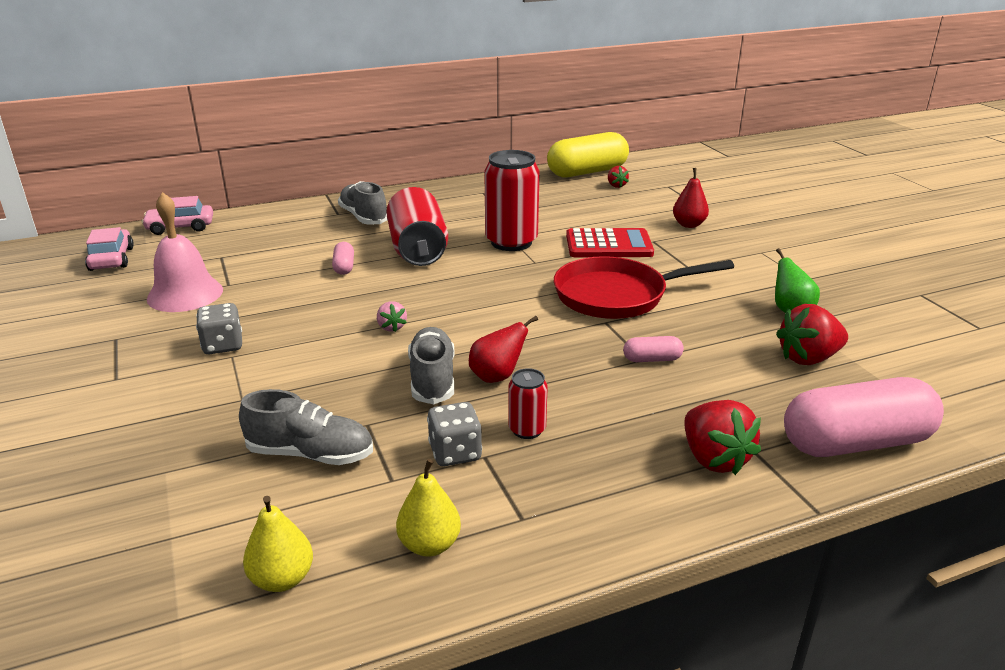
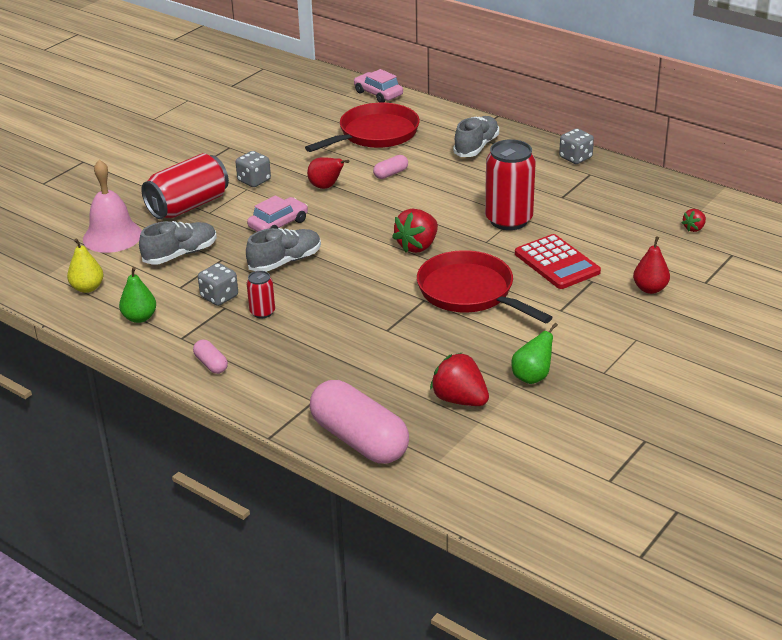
camera: 60 degrees right, 5 degrees up
(111, 259) = (311, 97): pink car -> pink car (278, 224)
(185, 294) = (297, 141): pink bell -> pink bell (112, 236)
(254, 252) = (374, 134): none -> red pan
(310, 454) = (180, 254): grey shoe -> grey shoe turned 105 degrees counterclockwise
(391, 327) = (330, 224): pink strawberry -> none
(418, 250) = (449, 189): red can -> red can (188, 206)
(429, 545) = (139, 318): yellow pear -> green pear
(449, 189) = (575, 158): none -> grey dice
(497, 376) = (309, 282): red pear -> red pear (326, 187)
(587, 172) = (707, 204): yellow capsule -> none
(652, 359) = (389, 333): pink capsule -> pink capsule (211, 364)
(714, 459) = (291, 387): red strawberry -> red strawberry (417, 246)

